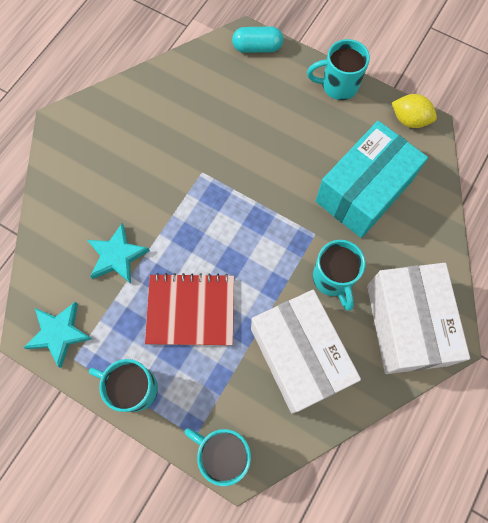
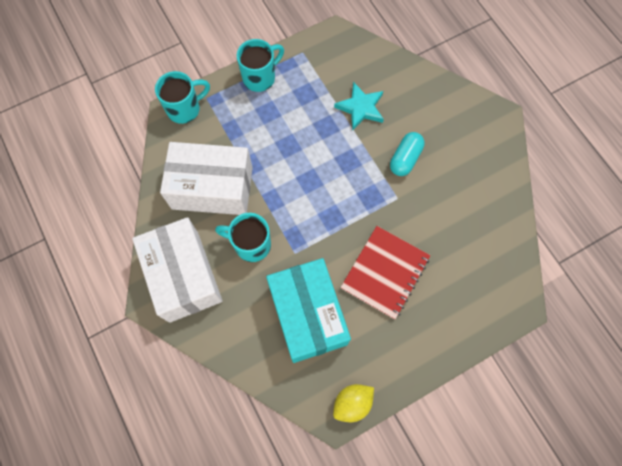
camera: 120 degrees right, 0 degrees up
(59, 333) = (325, 51): turquoise star -> none
(191, 310) = (290, 135): red notebook -> red notebook (385, 272)
(257, 48) = (502, 310): turquoise capsule -> turquoise capsule (405, 159)
(338, 86) = (422, 360): turquoise mug -> none
(406, 324) = (184, 276): white box -> white box turned 45 degrees clockwise

